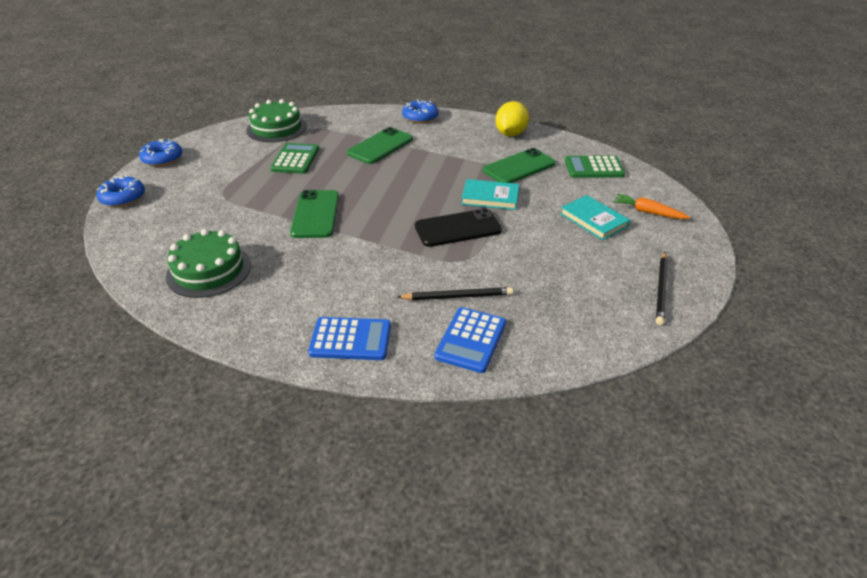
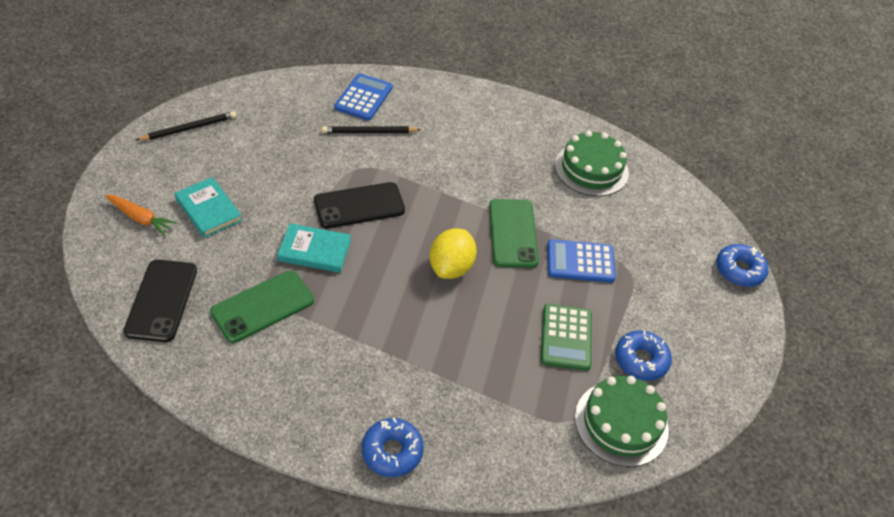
camera: 175 degrees right, 10 degrees up
(162, 159) = (744, 346): blue donut -> blue donut (641, 360)
(350, 339) = (454, 103): blue calculator -> blue calculator (580, 262)
(380, 146) = (452, 364): green phone -> none
(510, 134) = (251, 391): yellow lemon -> yellow lemon (451, 267)
(593, 168) = (161, 300): green calculator -> black phone
(661, 289) = (189, 128): black pencil -> black pencil turned 45 degrees clockwise

